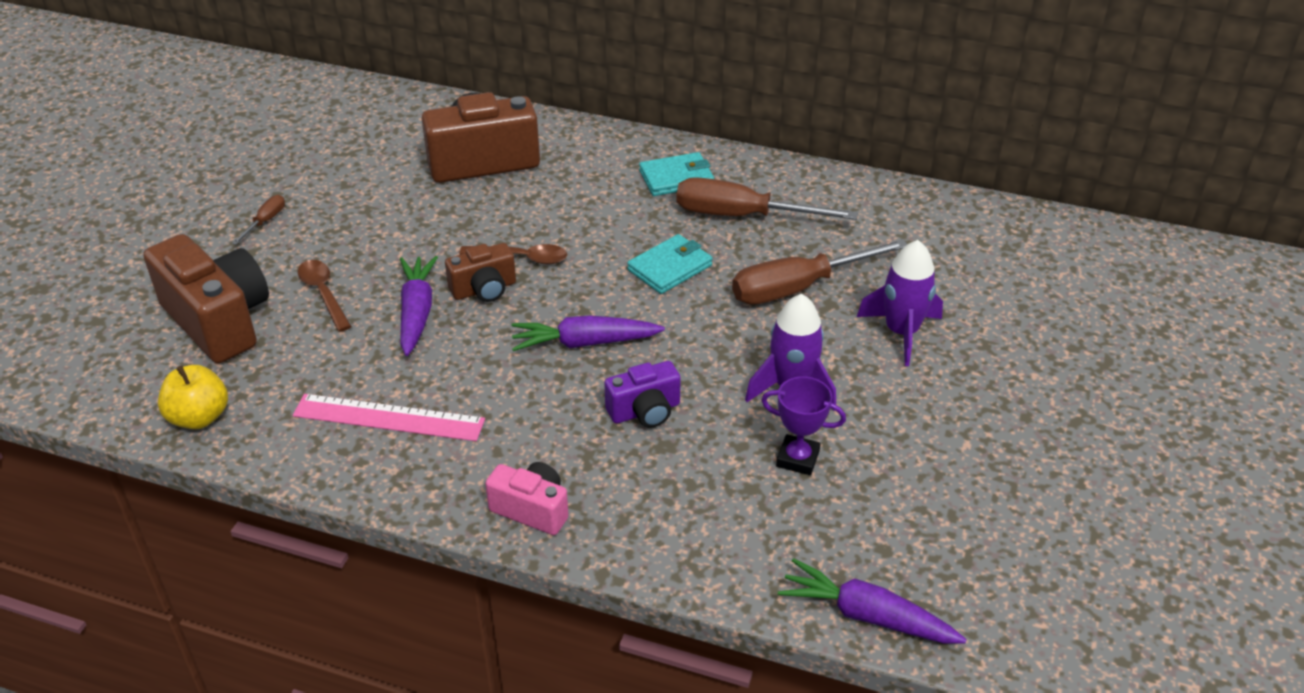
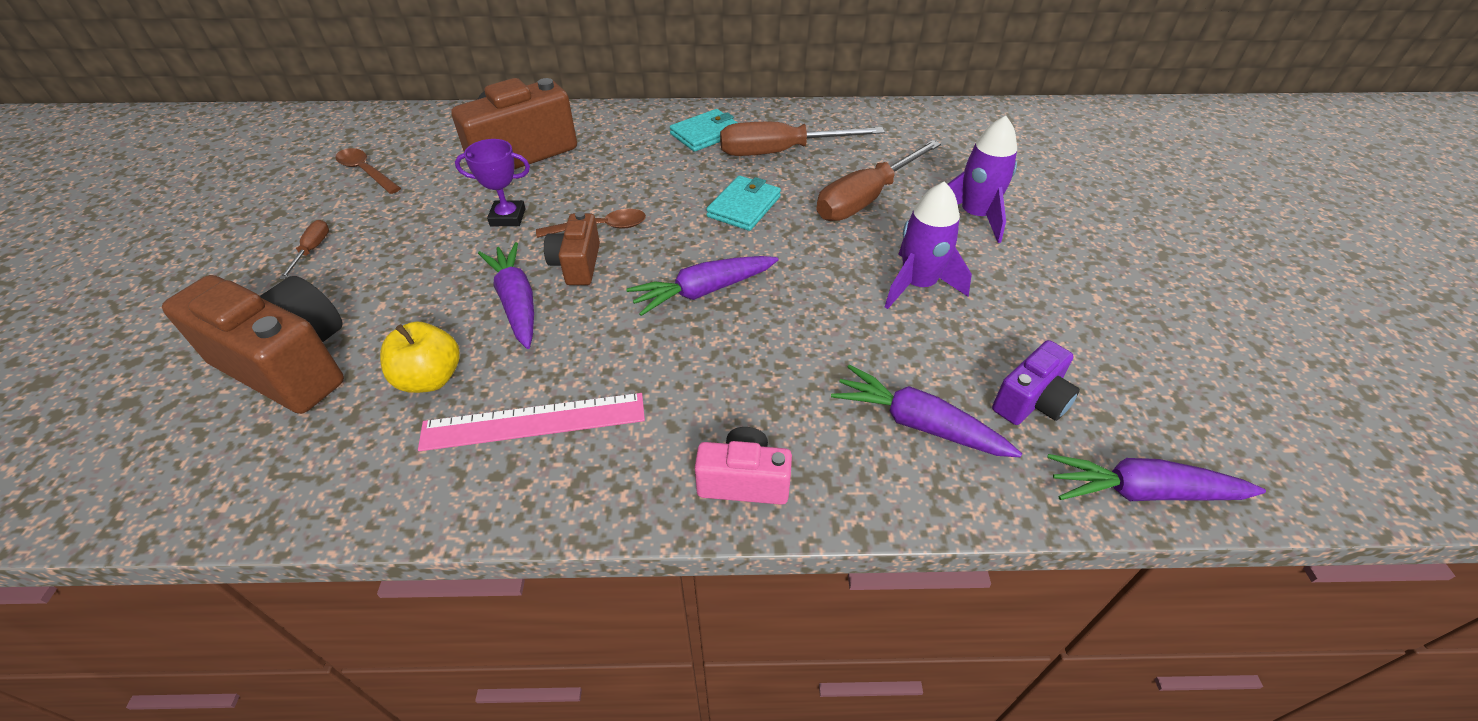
camera: 20 degrees left, 5 degrees up
(199, 417) = (298, 485): yellow apple -> yellow apple (430, 379)
(323, 293) = (404, 307): brown spoon -> brown spoon (365, 171)
(484, 289) = (577, 264): brown camera -> brown camera turned 135 degrees clockwise
(645, 411) = (799, 342): purple camera -> purple camera (1031, 402)
(707, 507) = (918, 424): none -> purple carrot
(797, 458) = (968, 350): purple trophy -> purple trophy (508, 217)

